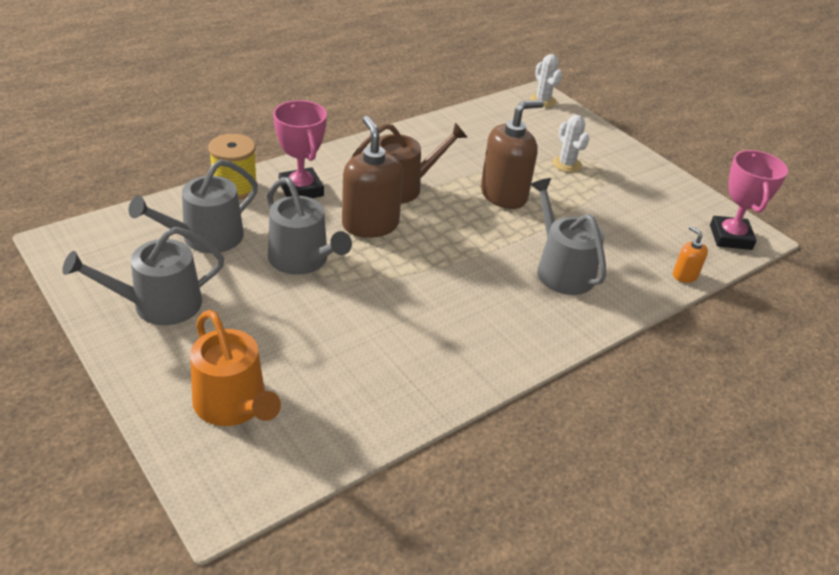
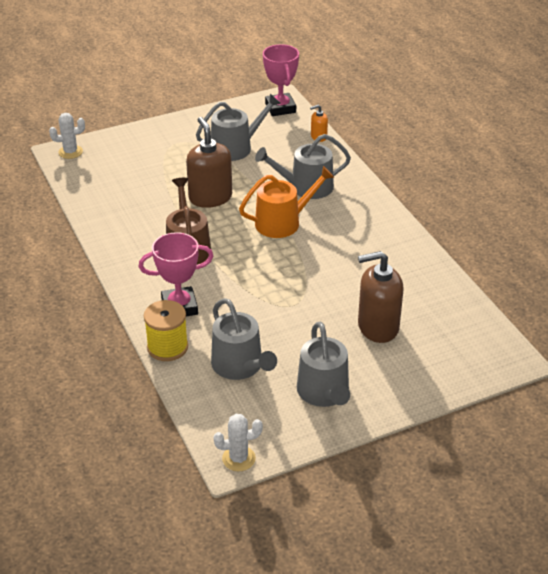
camera: 75 degrees left, 0 degrees up
(234, 405) = (432, 353): orange watering can -> orange watering can (283, 222)
(302, 260) = (278, 311): grey watering can -> grey watering can (236, 147)
(370, 224) = (237, 271): brown soap dispenser -> brown soap dispenser (377, 327)
(566, 164) = (174, 159): white cactus -> white cactus (238, 458)
(730, 237) = (280, 108): pink trophy -> pink trophy turned 60 degrees clockwise

